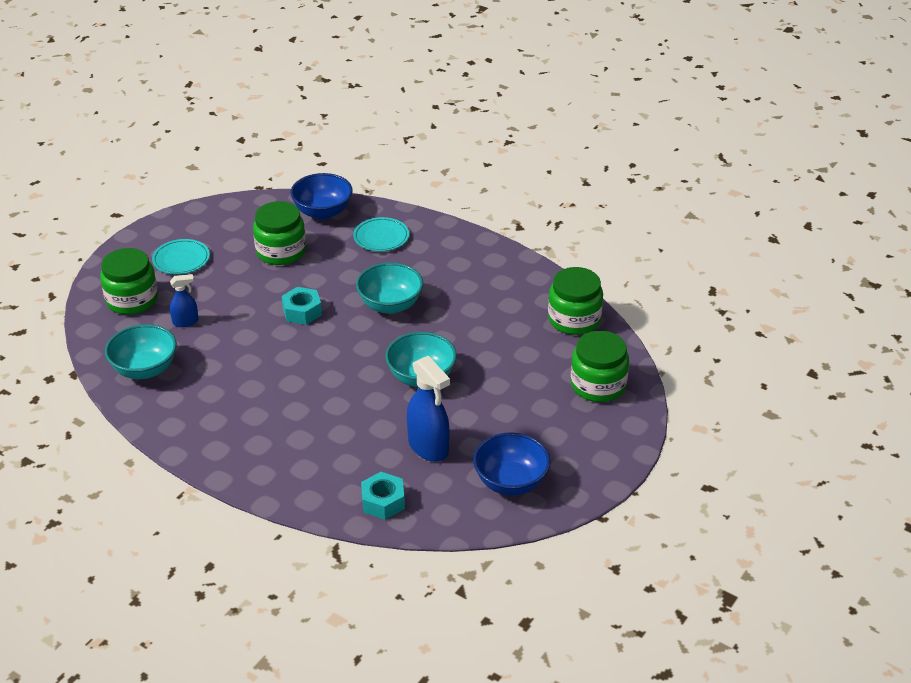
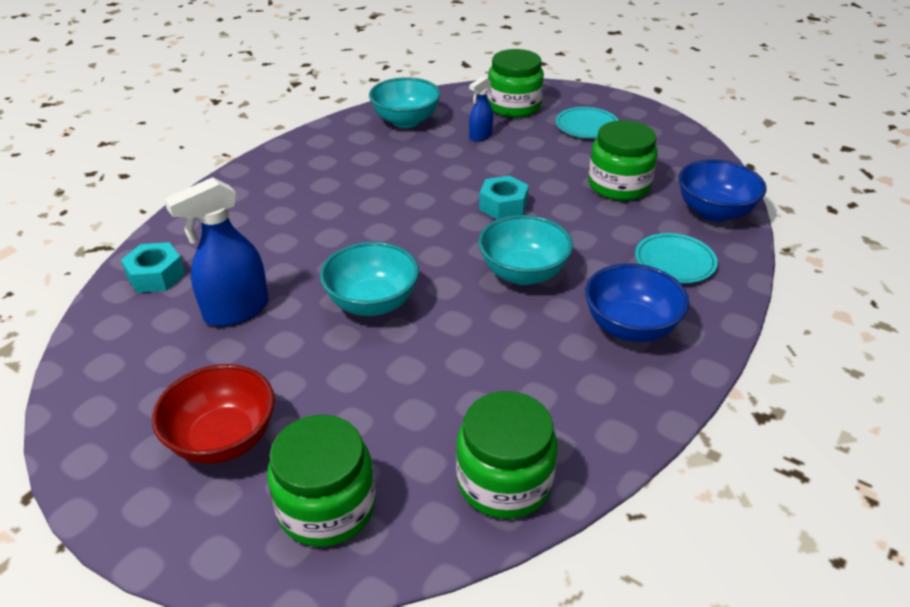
camera: 90 degrees right, 0 degrees up
(185, 322) = (480, 136): blue spray bottle -> blue spray bottle turned 60 degrees clockwise
(510, 482) = (142, 388): blue bowl -> blue bowl (630, 327)
(553, 434) = (223, 439): none -> red bowl

